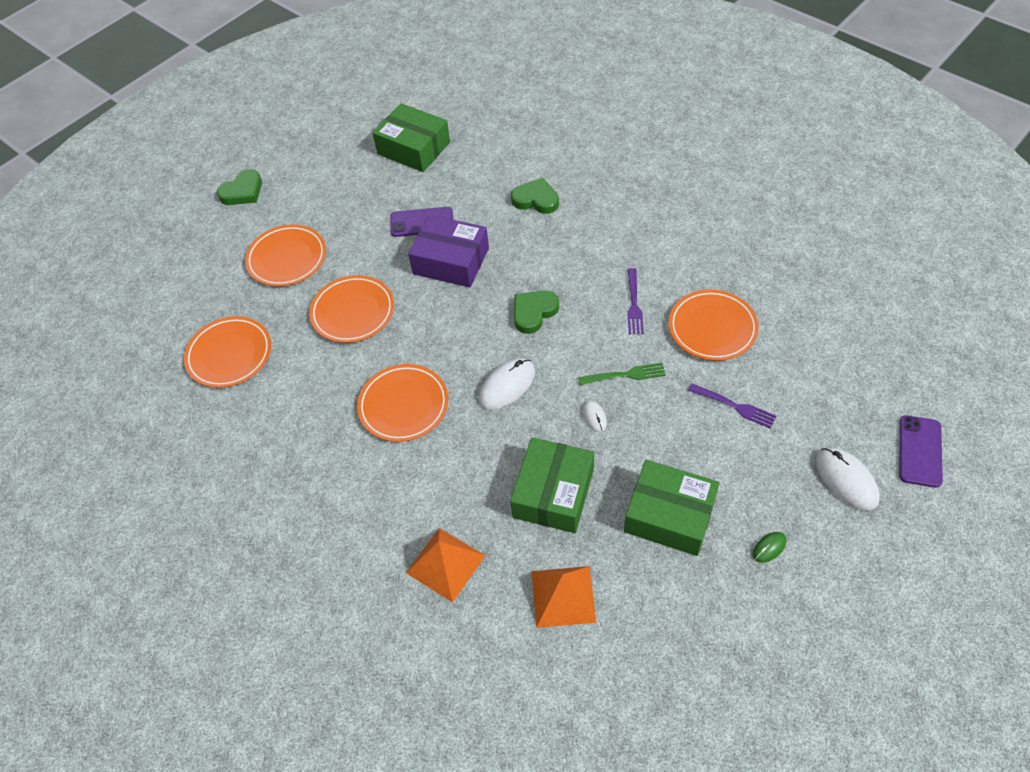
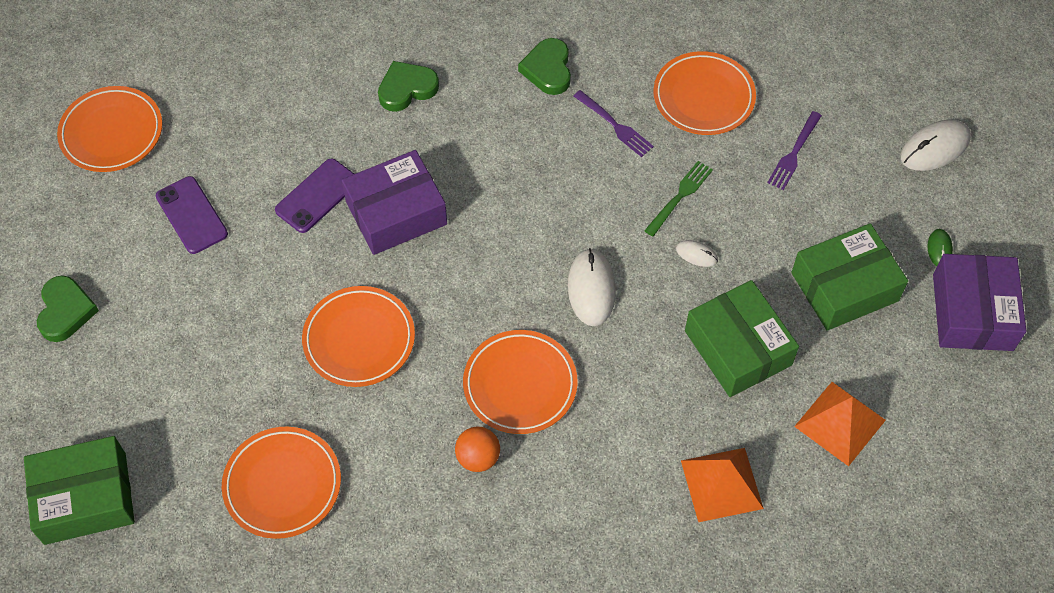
camera: 50 degrees left, 5 degrees up
(287, 259) = (217, 342): orange plate -> orange plate (112, 133)
(334, 425) = (478, 457): none -> orange ball
(413, 148) = (209, 123): green box -> green box (85, 498)
(533, 312) = (535, 202): green heart -> green heart (548, 69)
(734, 406) = (794, 153): purple fork -> purple fork turned 135 degrees clockwise
(744, 609) = (972, 312): none -> purple box
(846, 480) = (935, 148): white mouse -> white mouse turned 45 degrees counterclockwise
(920, 451) = (959, 81): purple phone -> purple phone (192, 215)

